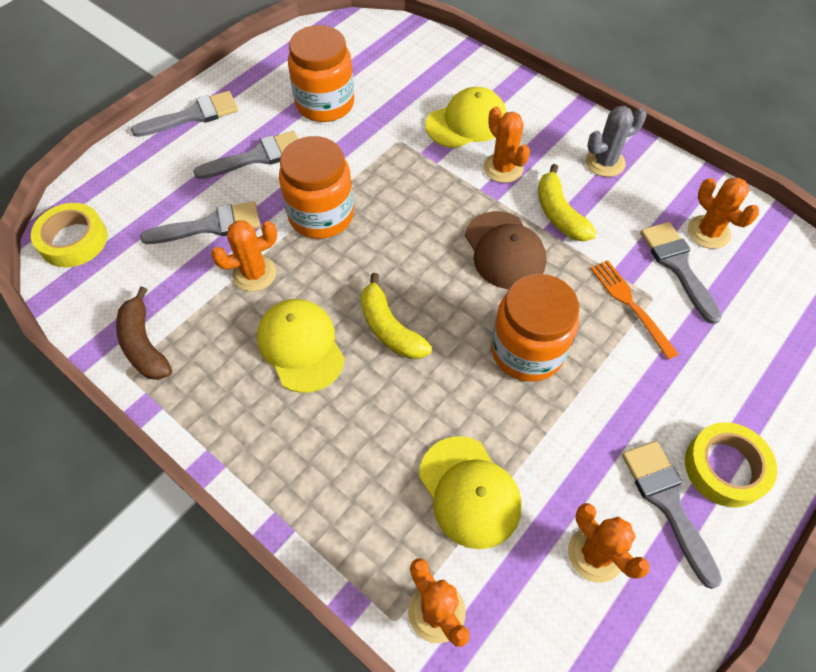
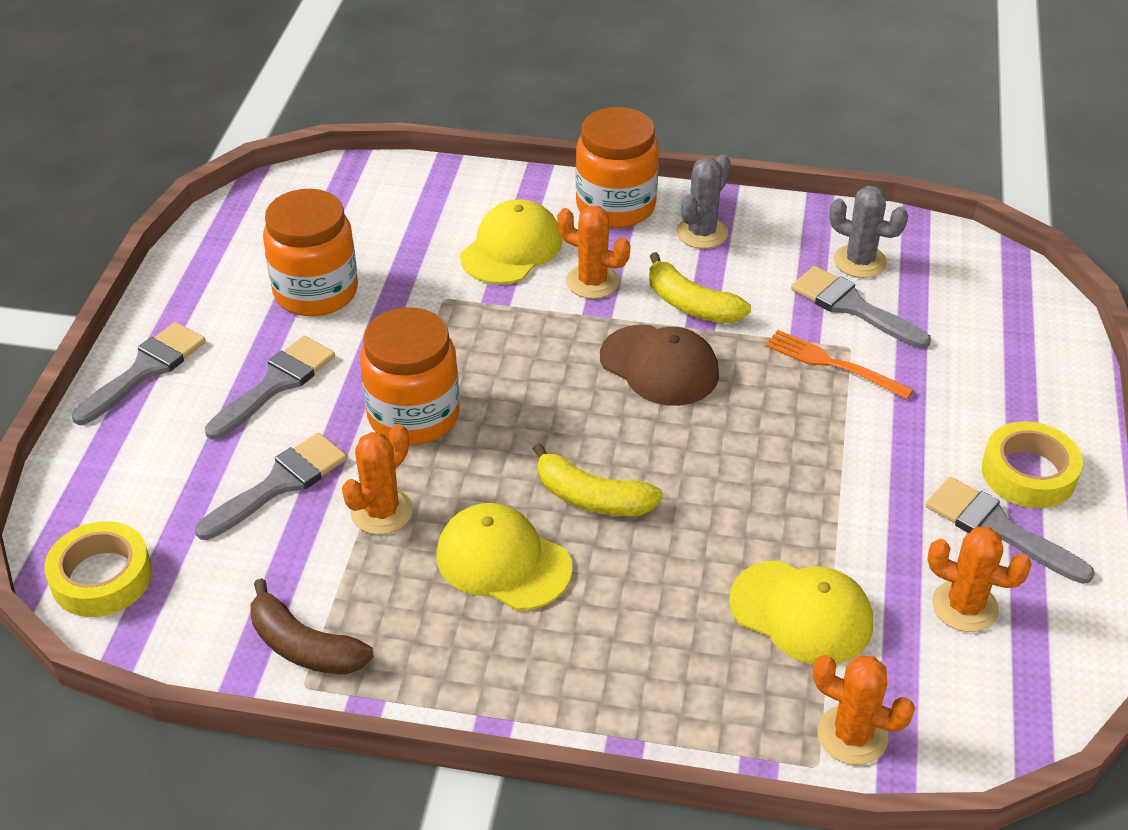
camera: 30 degrees left, 15 degrees down
(527, 350) = (759, 454): orange jar -> orange jar (615, 206)
(708, 232) = (860, 261): orange cactus -> grey cactus

